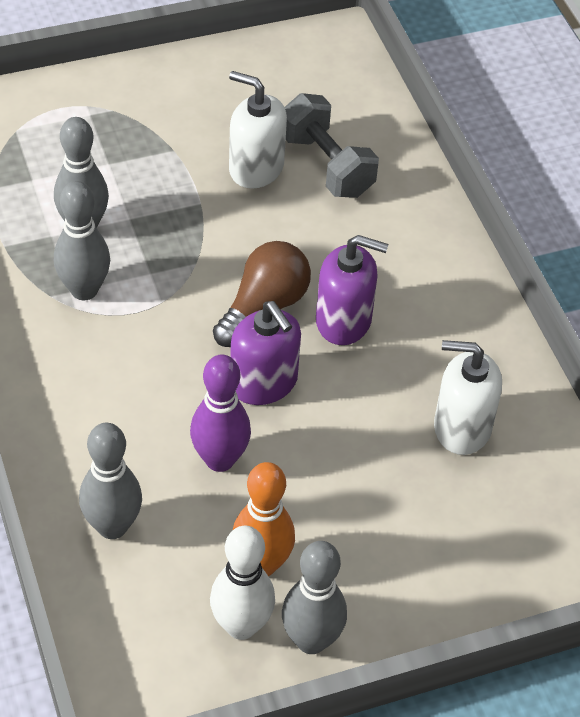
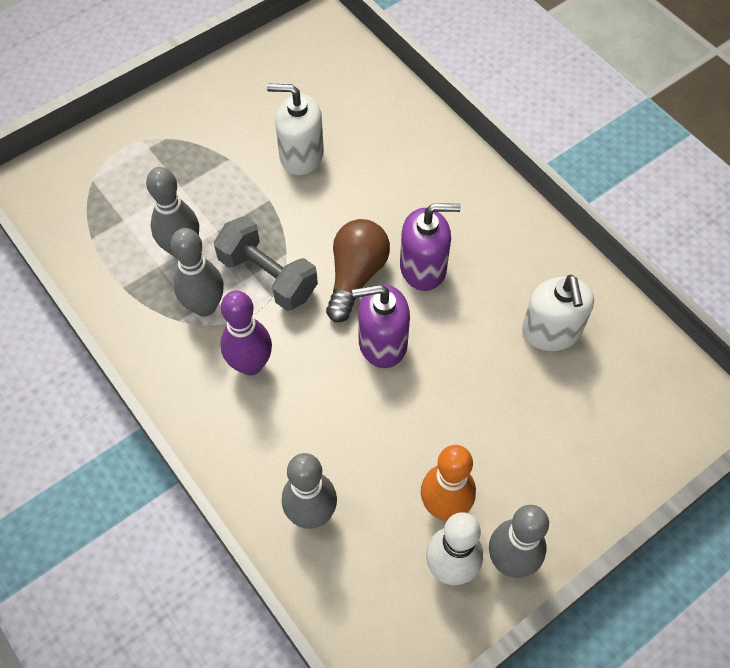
camera: 15 degrees left, 10 degrees up
(219, 459) = (374, 423): purple bowling pin -> purple bowling pin (250, 364)
(264, 383) = (382, 343): purple soap dispenser -> purple soap dispenser turned 135 degrees clockwise
(326, 165) = (356, 136): grey dumbbell -> grey dumbbell (268, 276)
(461, 427) = (551, 331): white soap dispenser -> white soap dispenser turned 90 degrees counterclockwise

